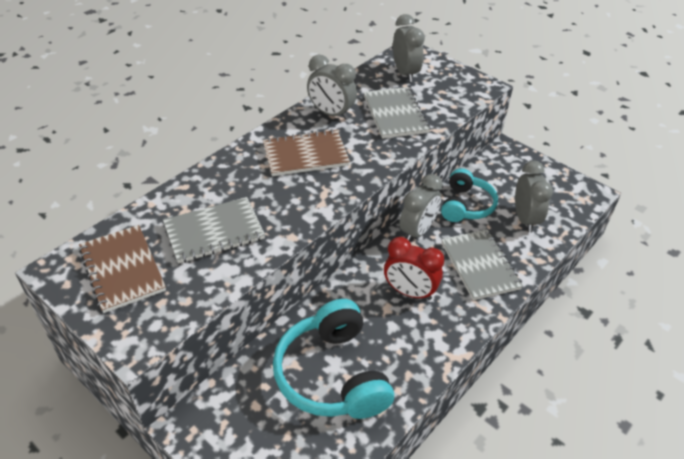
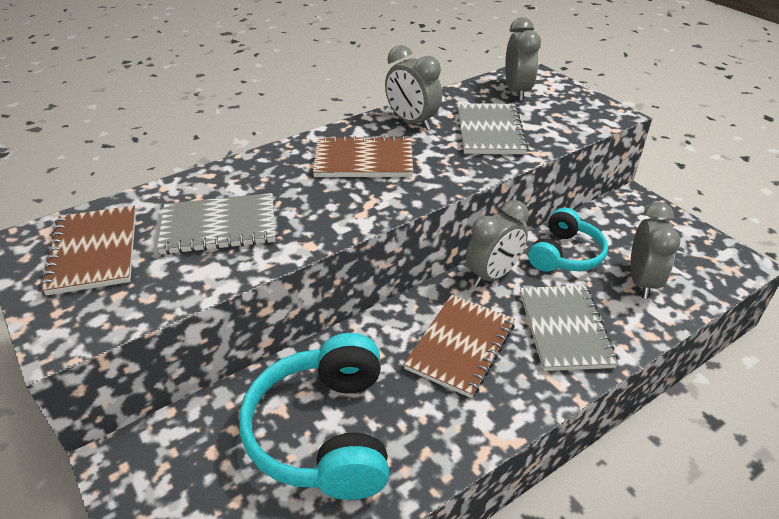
camera: 15 degrees right, 5 degrees down
(409, 292) = (460, 346): red clock -> brown notebook

